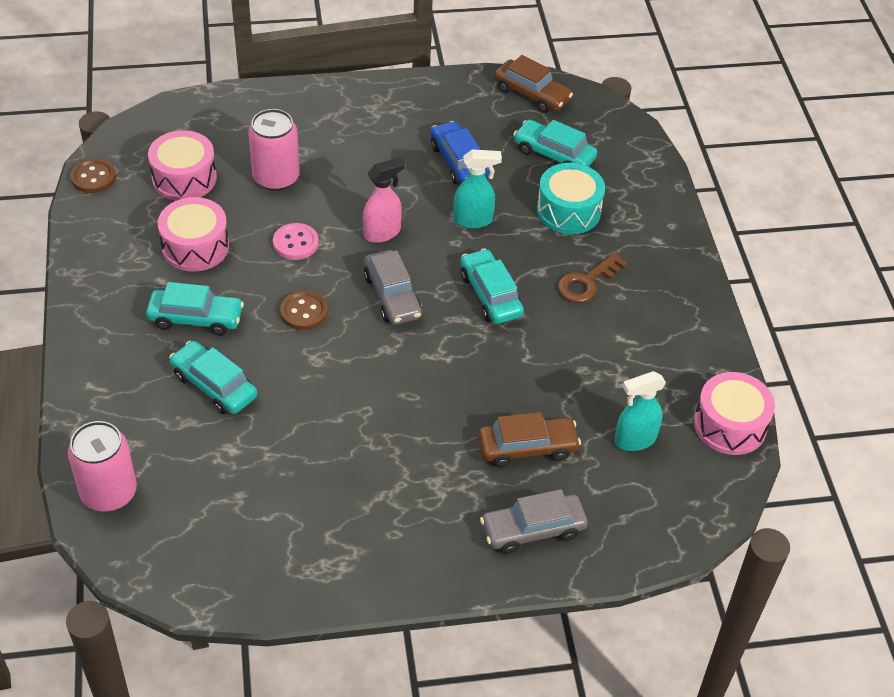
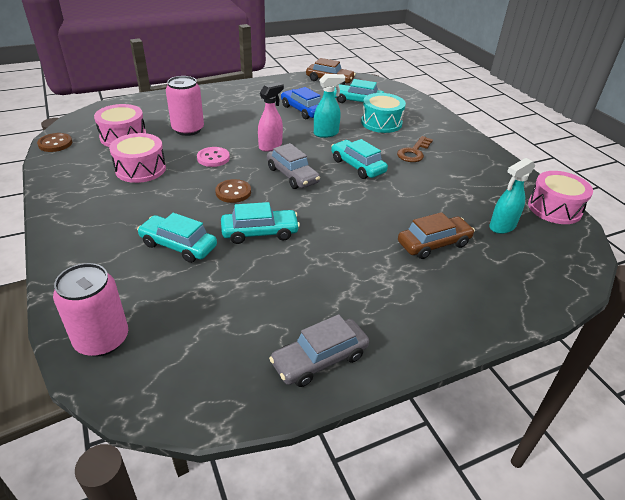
camera: 15 degrees left, 10 degrees down
(196, 318) = (152, 207): turquoise car -> turquoise car (260, 232)
(532, 530) = (472, 295): grey car -> grey car (319, 359)

